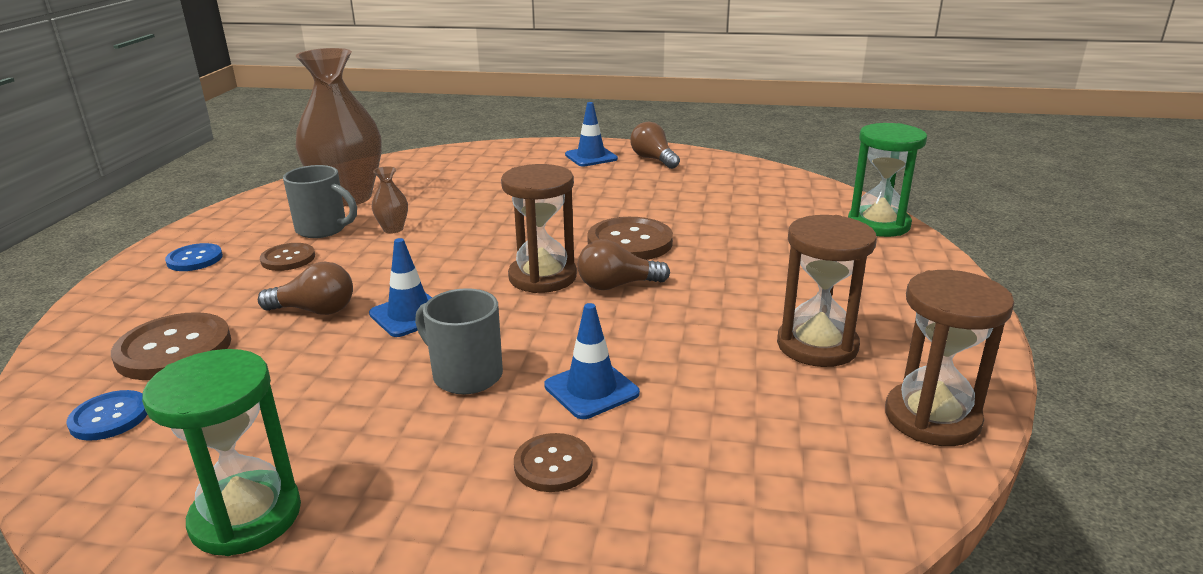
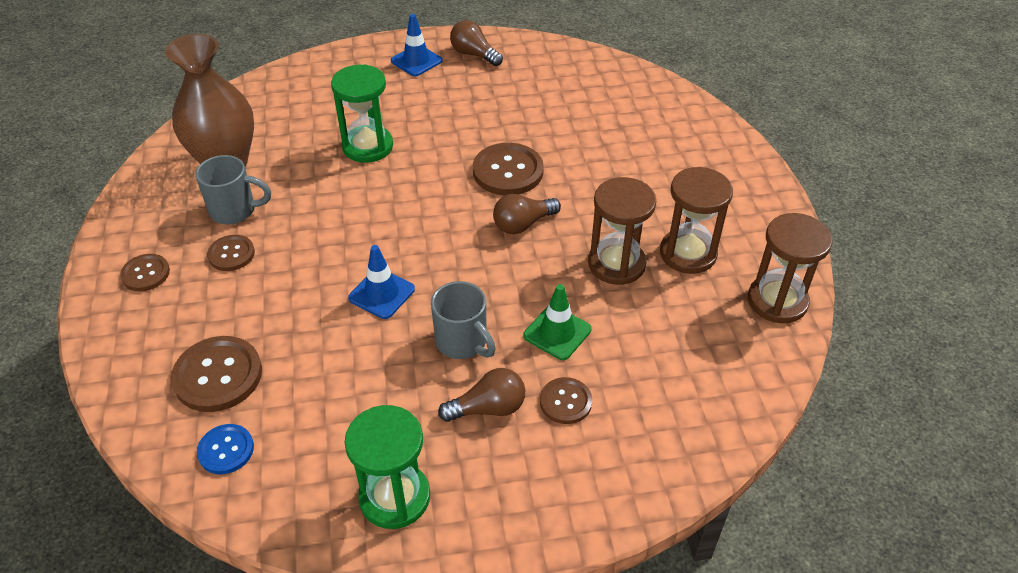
camera: 20 degrees left, 20 degrees up
(195, 259) = (145, 274): blue button -> brown button
(315, 310) = (301, 307): brown light bulb -> brown light bulb (488, 408)
(393, 229) = (298, 197): brown vase -> none
(465, 375) = (462, 342): grey mug -> grey mug turned 150 degrees counterclockwise
(542, 277) = (460, 228): brown hourglass -> brown hourglass (616, 264)
(591, 389) = (557, 332): blue traffic cone -> green traffic cone
(878, 224) = (687, 110): green hourglass -> green hourglass (368, 146)

